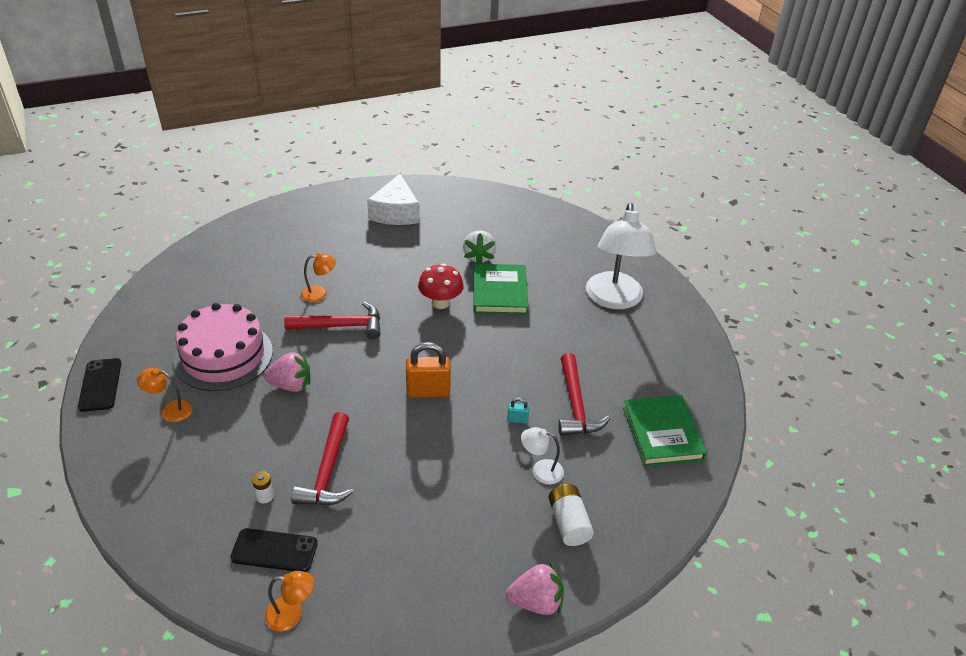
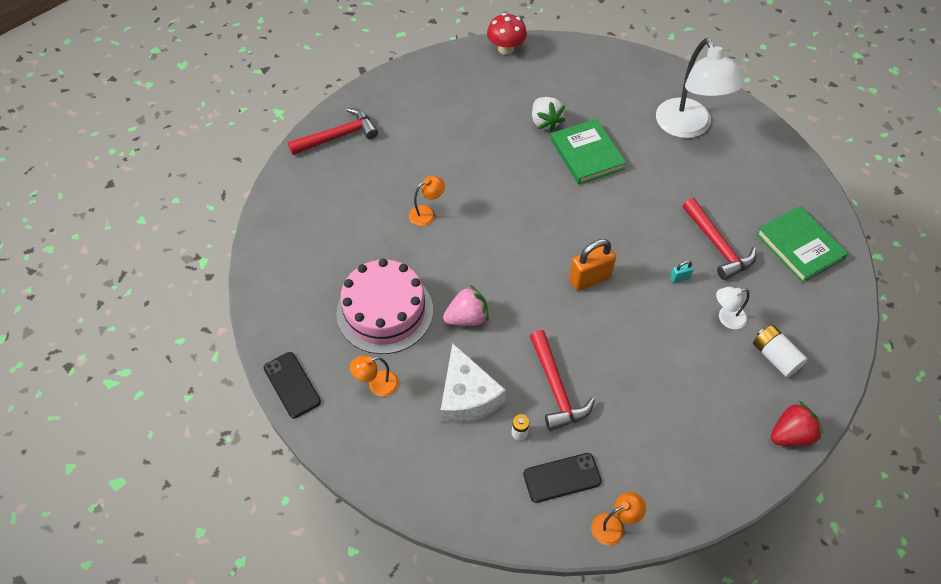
camera: 20 degrees left, 15 degrees up
(341, 326) = (470, 241): red hammer -> red hammer (338, 136)
(396, 212) = (437, 98): white cheese -> white cheese (467, 396)
(440, 302) = (542, 184): red mushroom -> red mushroom (506, 49)
(536, 602) = (790, 434): pink strawberry -> red strawberry

